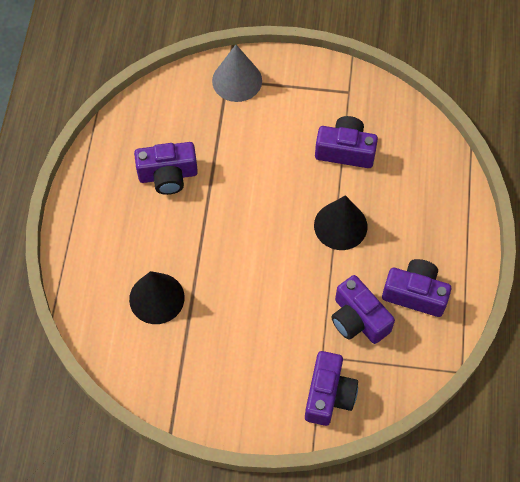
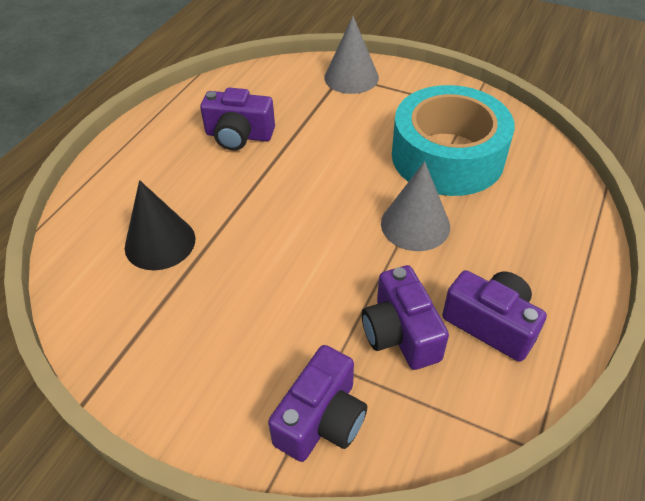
camera: 20 degrees right, 15 degrees down
(340, 226) = (415, 225): black cone -> grey cone
(345, 151) = (447, 156): purple camera -> turquoise tape

